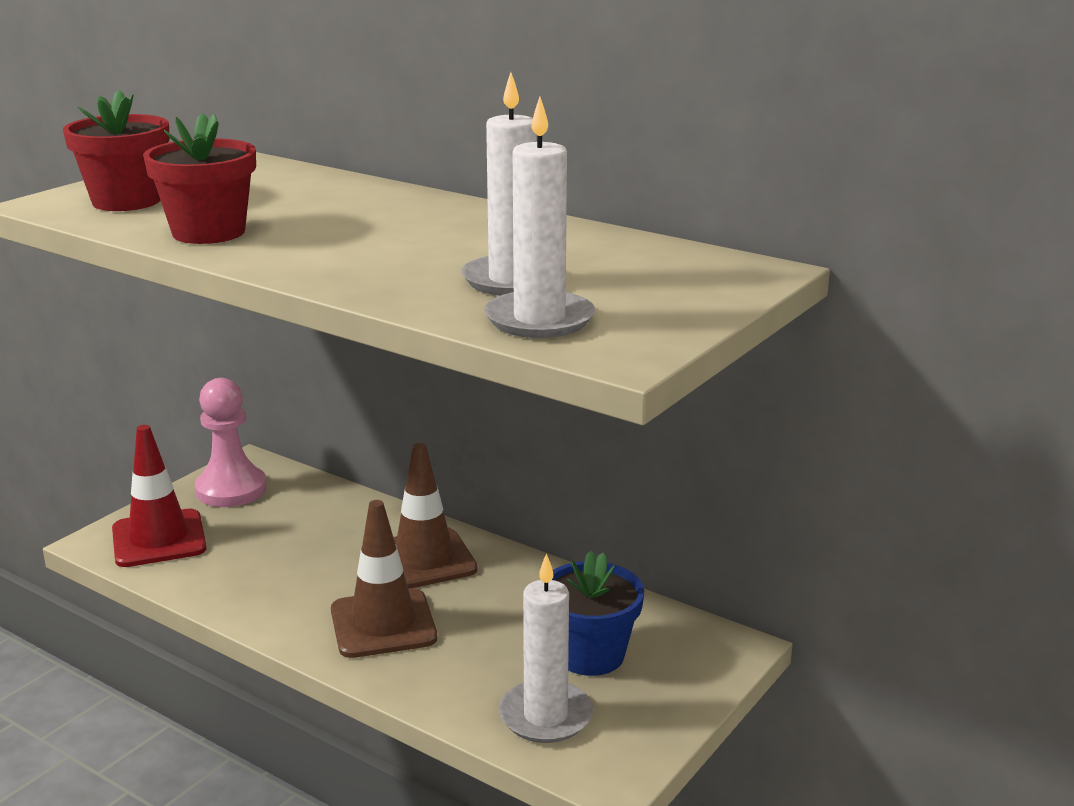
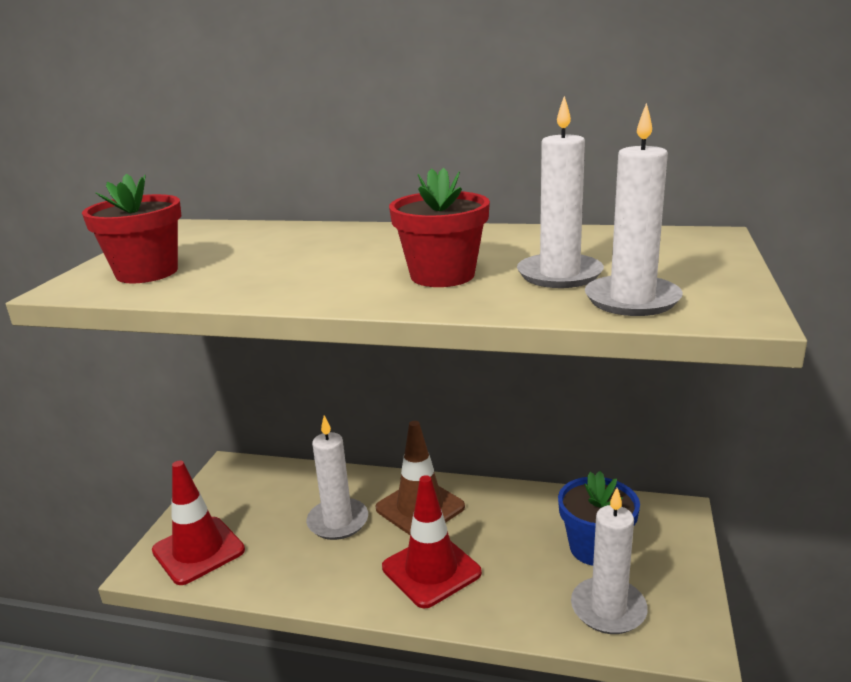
camera: 20 degrees left, 0 degrees up
(208, 232) = (256, 284): red flower pot -> red flower pot (442, 275)
(231, 489) = (230, 491): pink pawn -> none
(322, 550) = (338, 522): none -> white candle
(383, 624) = (431, 570): brown traffic cone -> red traffic cone

